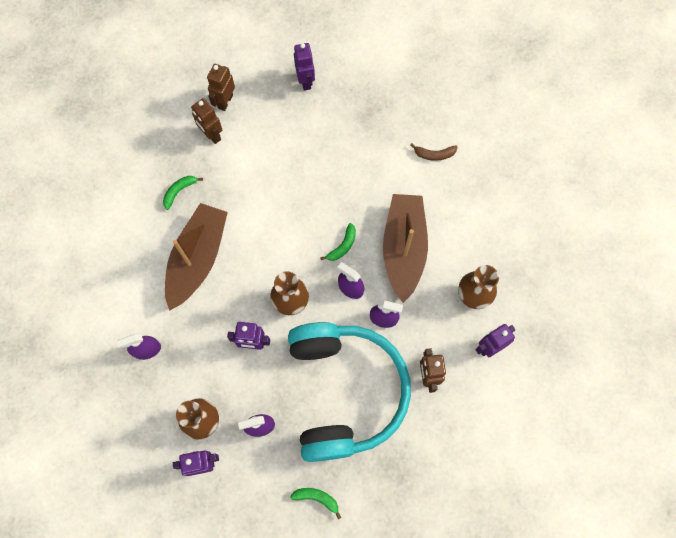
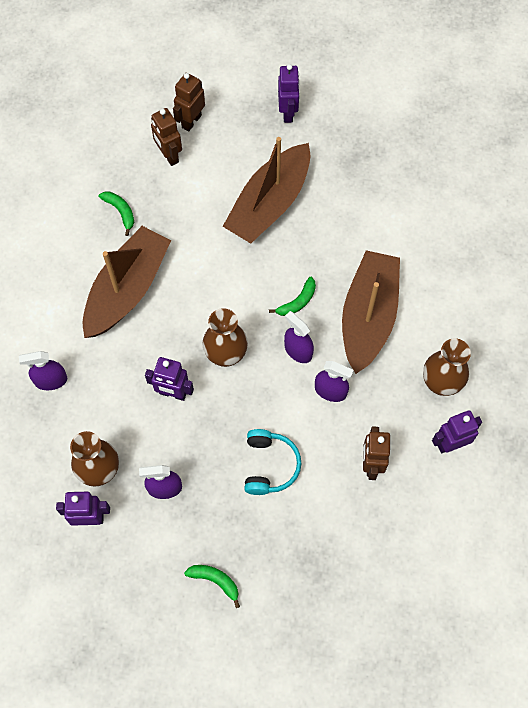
camera: 10 degrees right, 5 degrees down
(179, 191) = (120, 212): green banana -> green banana turned 90 degrees clockwise
(304, 164) = (269, 204): none -> brown boat
(344, 391) = (269, 465): turquoise headphones -> turquoise headphones, size x0.41
(434, 154) = (423, 216): brown banana -> none

